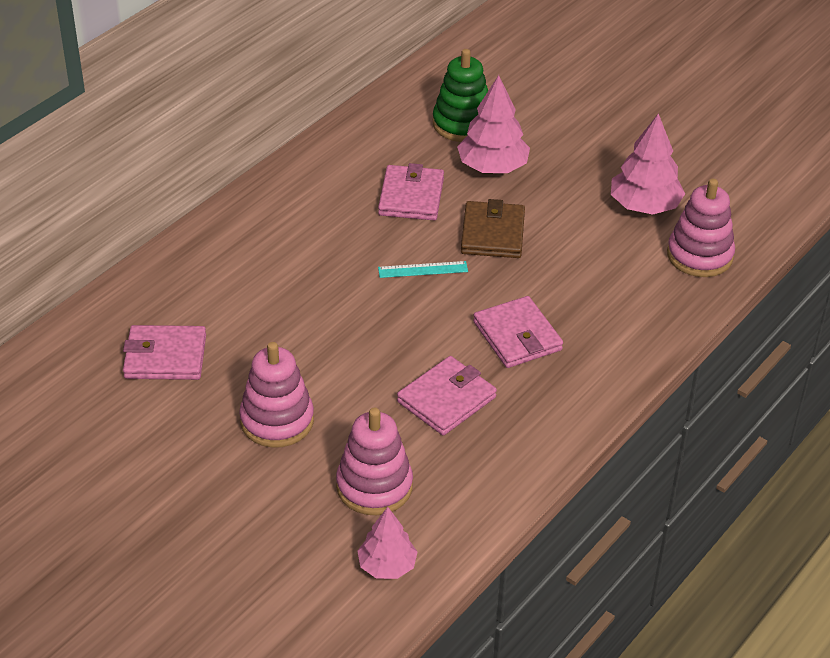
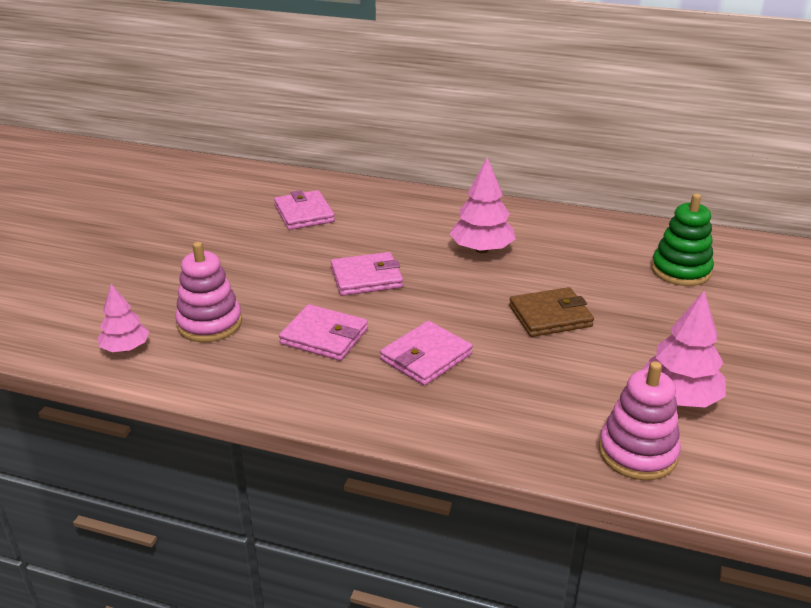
camera: 70 degrees right, 10 degrees down
(277, 421) = (262, 268): pink stacking toy -> none
(411, 197) = (559, 267): pink wallet -> pink wallet (366, 278)
(423, 269) = (474, 292): turquoise ruler -> none
(492, 167) = (639, 297): pink tree -> pink tree (481, 249)

